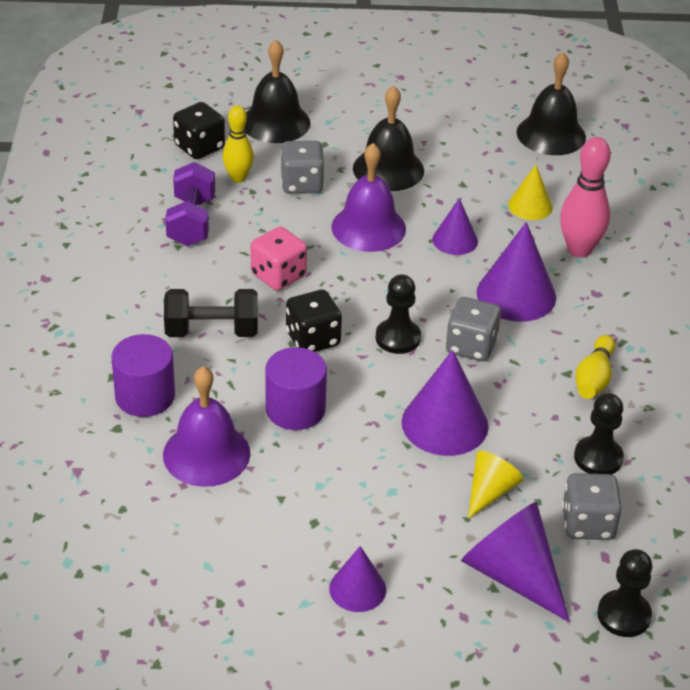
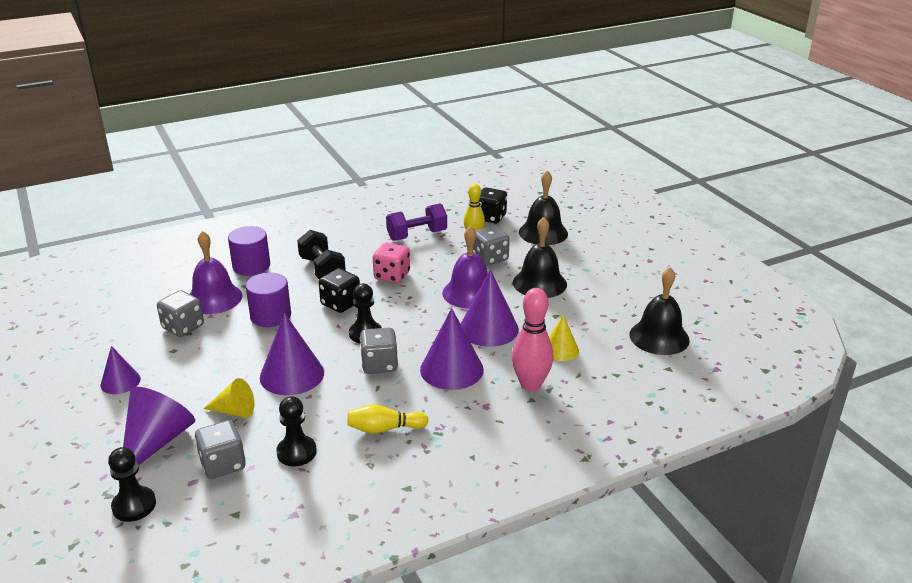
camera: 65 degrees right, 10 degrees down
(261, 501) = (183, 327): none -> grey dice
(455, 240) = (488, 328): purple cone -> purple cone, size x1.68

